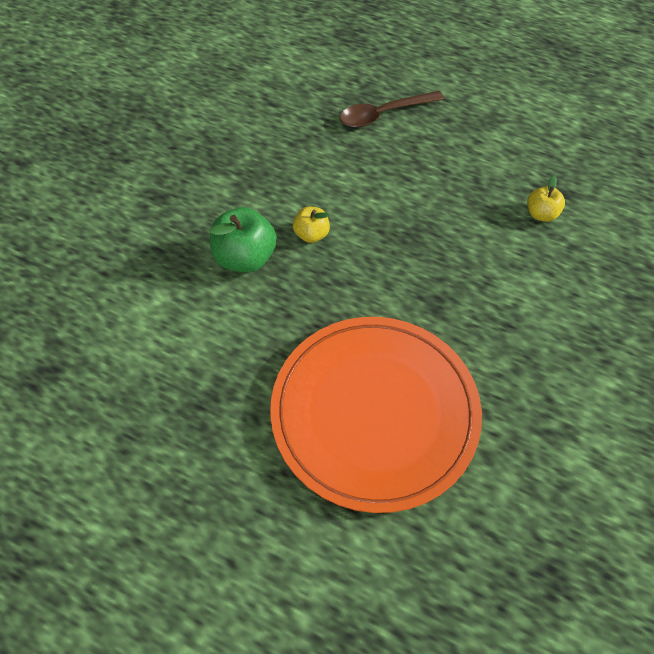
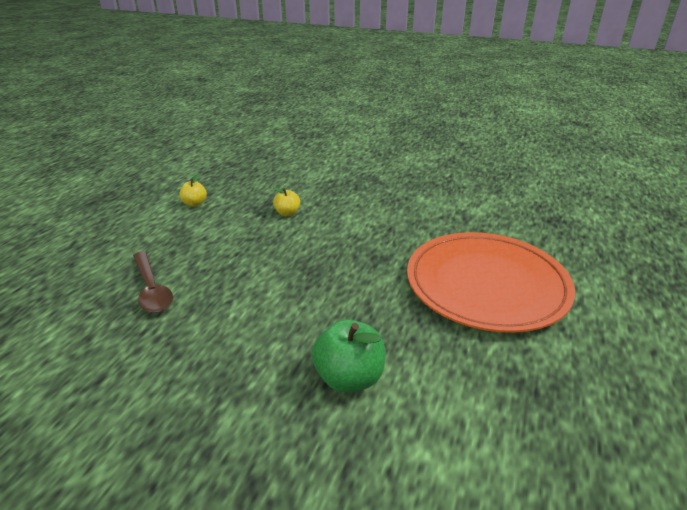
camera: 95 degrees left, 25 degrees down
(311, 234) = (313, 330): yellow apple -> yellow apple (195, 203)

